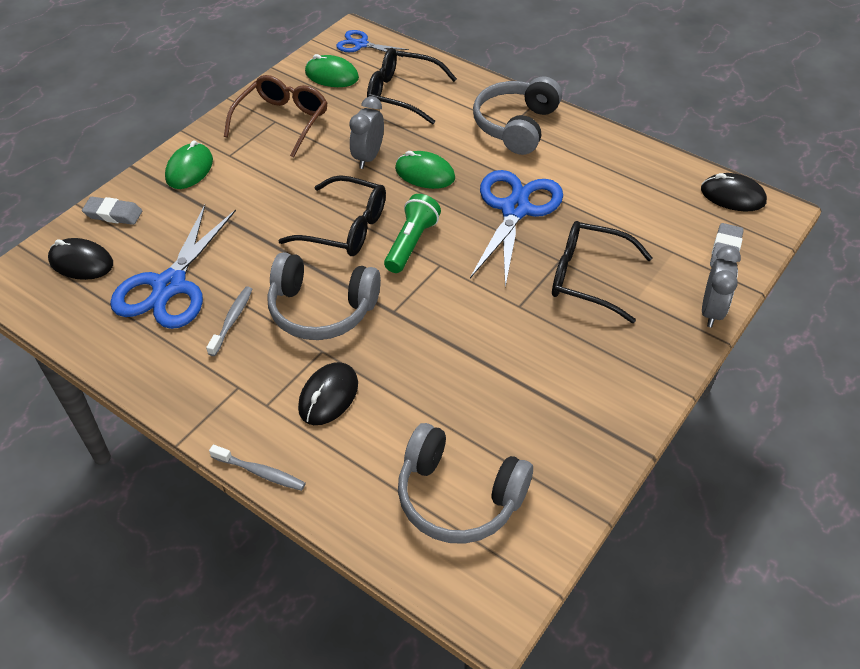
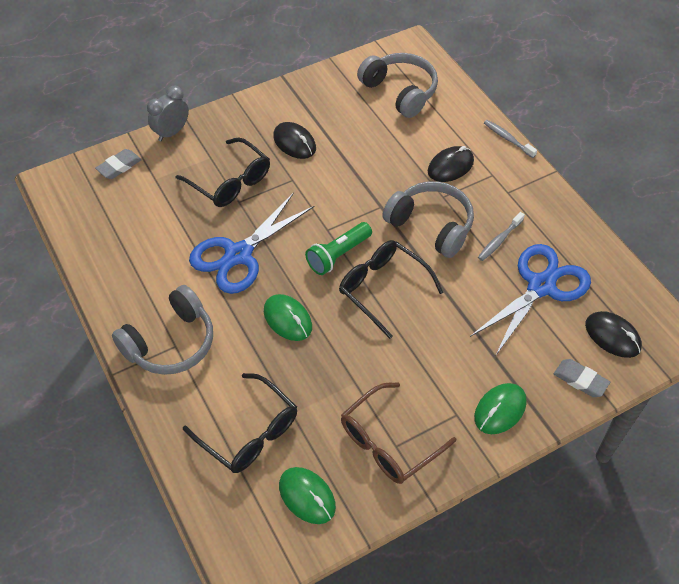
camera: 155 degrees left, 5 degrees up
(361, 44) = (247, 541): blue scissors -> none
(368, 157) = (327, 358): grey clock -> none
(732, 196) = (67, 204): black mouse -> black mouse (294, 143)

